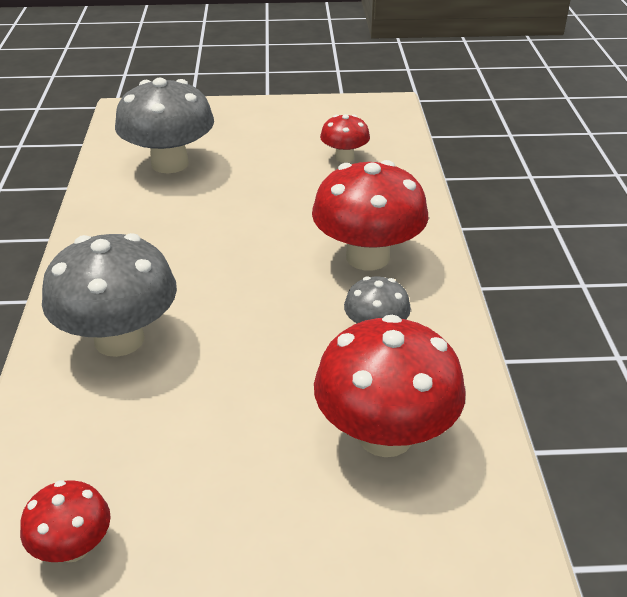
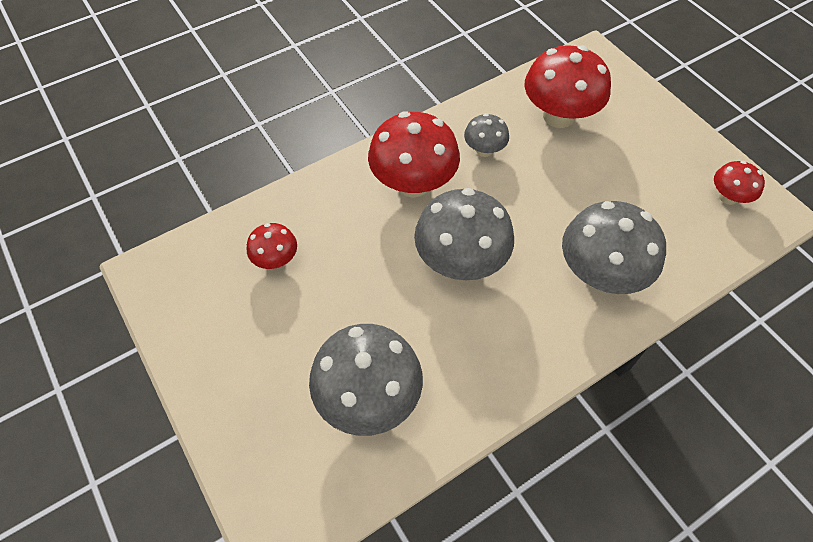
camera: 120 degrees left, 20 degrees up
(239, 251) = (460, 261): none -> grey mushroom

